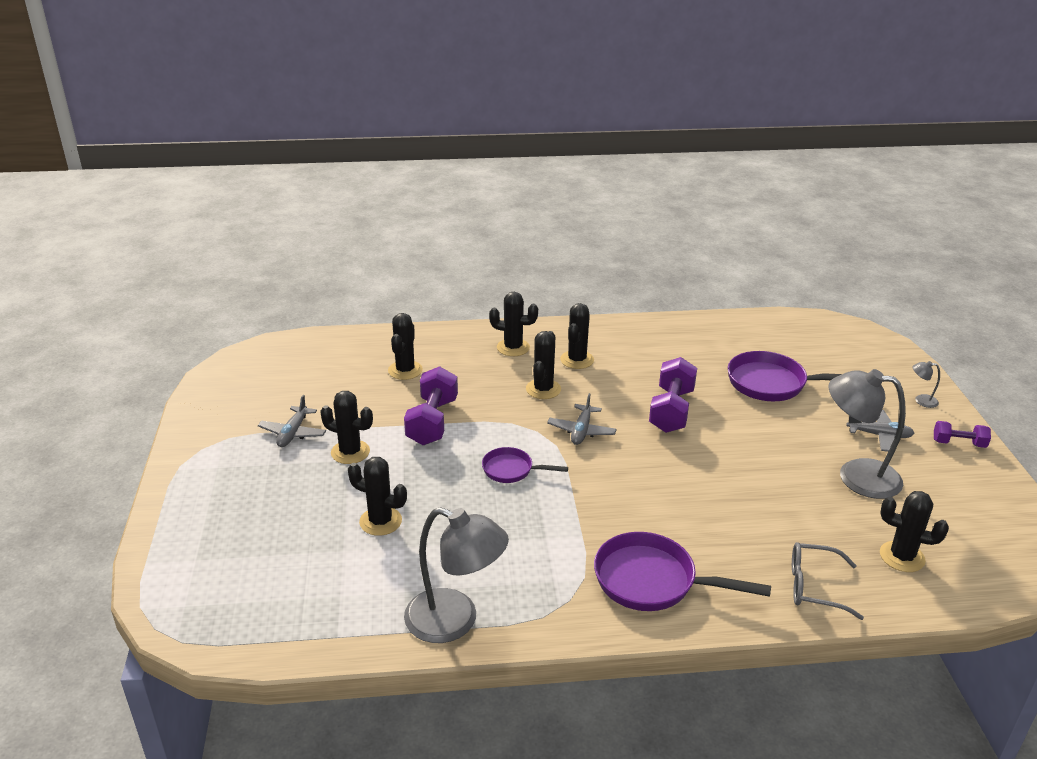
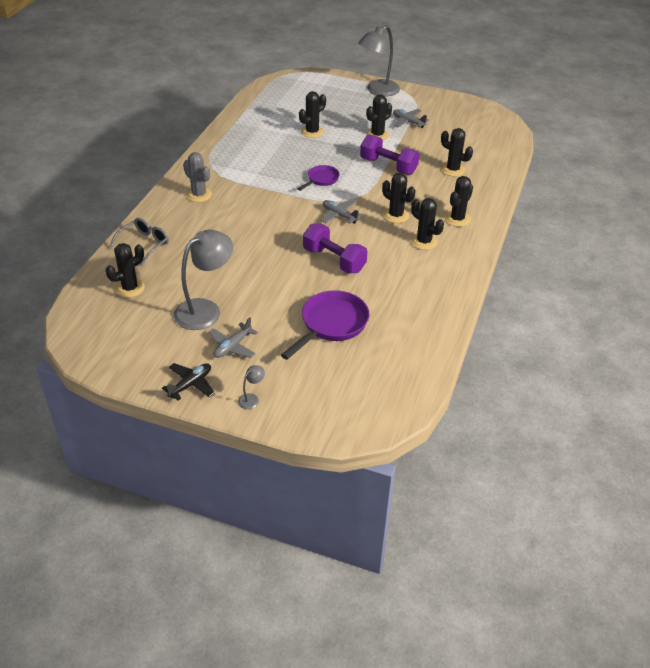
camera: 115 degrees right, 10 degrees up
(455, 621) = (228, 135): grey lamp -> grey lamp (378, 91)
(652, 581) = (199, 195): purple pan -> grey cactus
(958, 443) = (191, 384): purple dumbbell -> black plane

